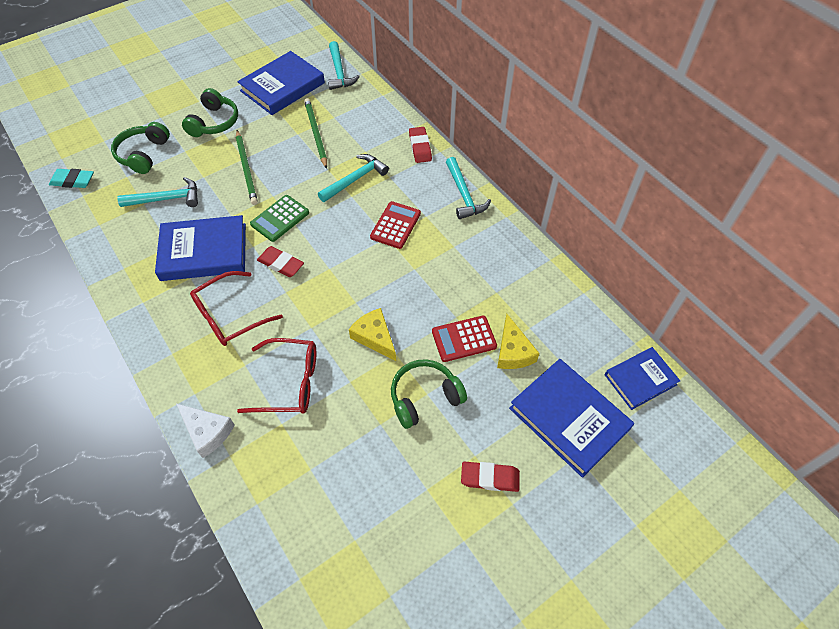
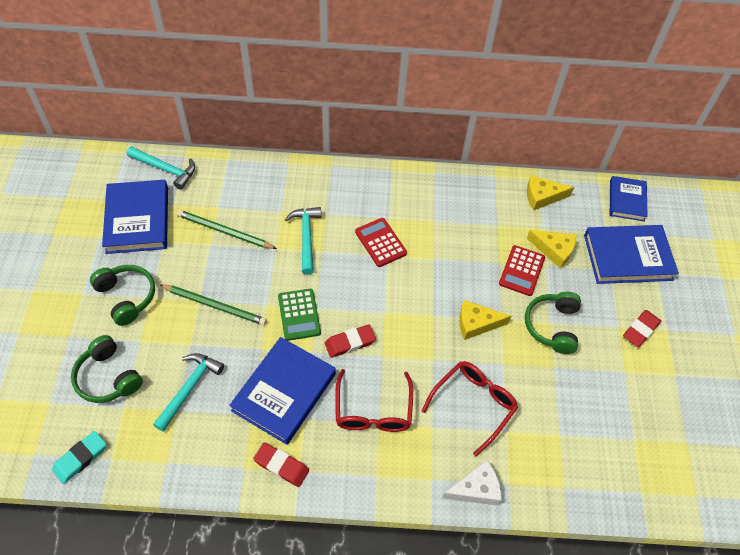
camera: 55 degrees left, 0 degrees up
(420, 147) = (314, 175): red eraser -> red eraser (281, 466)
(464, 195) = (390, 182): turquoise hammer -> none
(566, 307) = (542, 197): none -> yellow cheese

